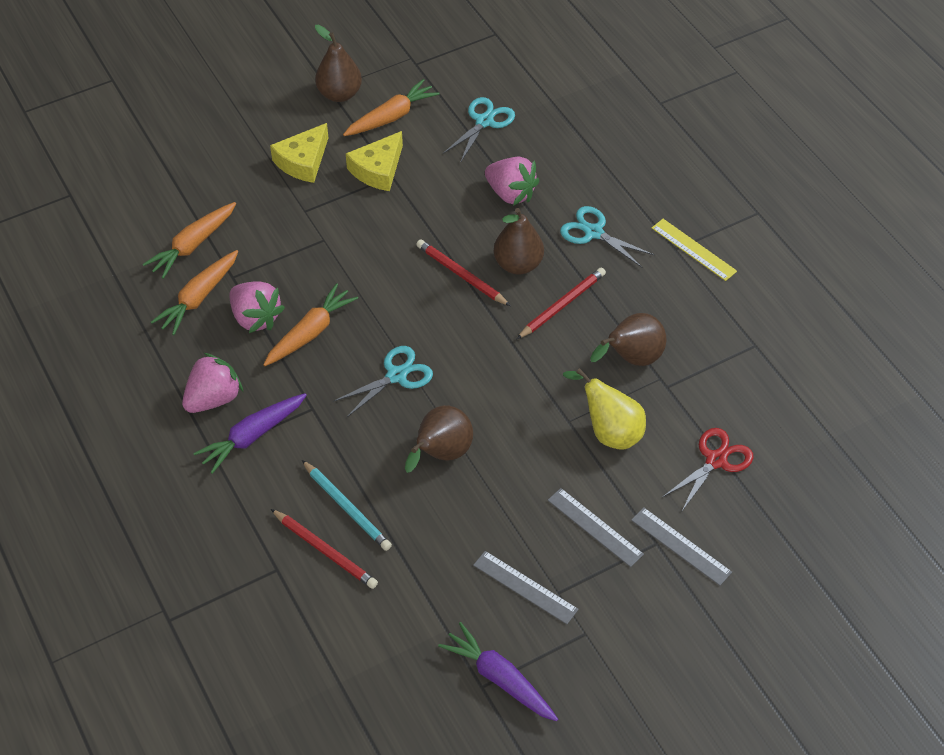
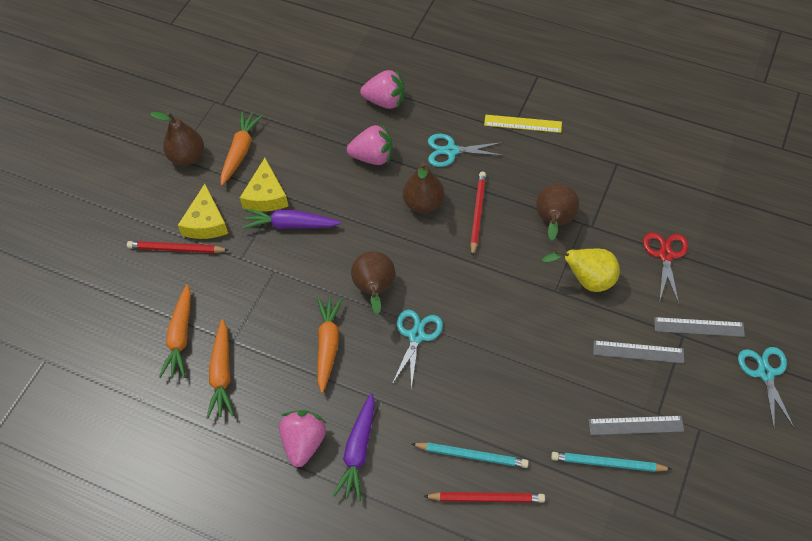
camera: 35 degrees left, 5 degrees up
(255, 318) = (278, 361): pink strawberry -> pink strawberry (385, 101)
(441, 454) = (497, 371): brown pear -> brown pear (374, 290)
(461, 275) = (393, 235): red pencil -> red pencil (176, 249)
(464, 600) = (608, 463): none -> turquoise pencil
(484, 121) = (308, 117): turquoise scissors -> turquoise scissors (765, 373)
(499, 678) = (680, 501): purple carrot -> purple carrot (290, 225)

